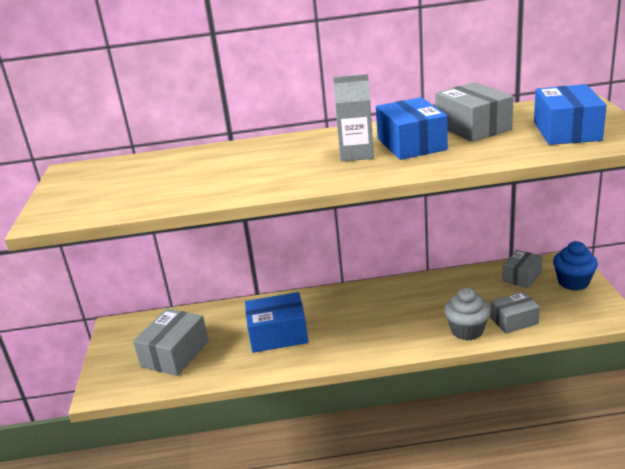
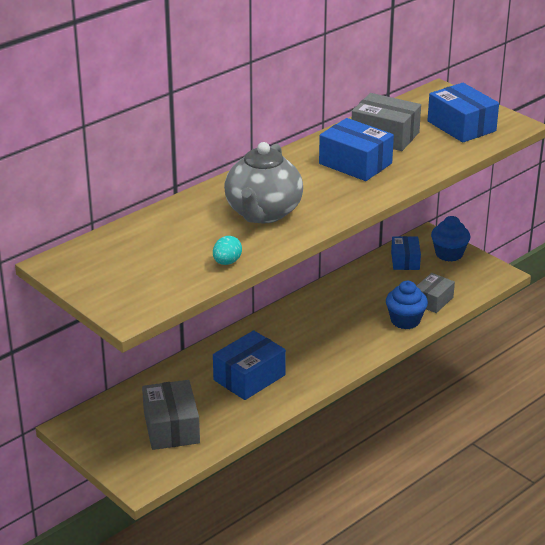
camera: 40 degrees left, 5 degrees up
(179, 198) = (227, 262): none -> turquoise egg
(270, 167) = (263, 213): none -> grey teapot
(356, 154) = (321, 183): grey carton -> none
(467, 331) = (405, 321): grey cupcake -> blue cupcake
(522, 277) = (405, 261): grey box -> blue box

